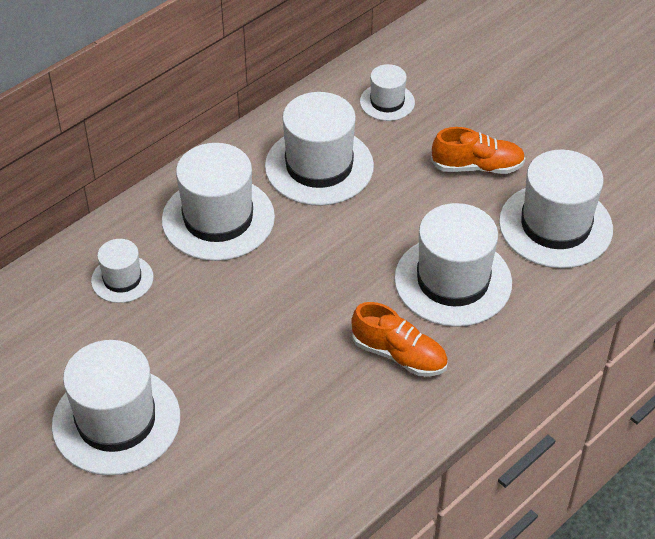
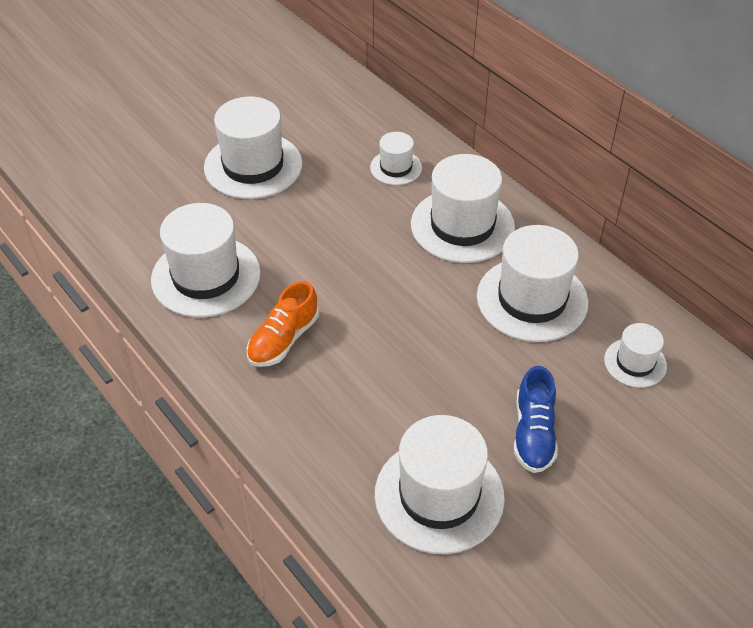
camera: 95 degrees right, 0 degrees up
(453, 281) = (368, 391): white hat -> white hat (206, 276)
(477, 167) = (533, 433): orange shoe -> blue shoe

